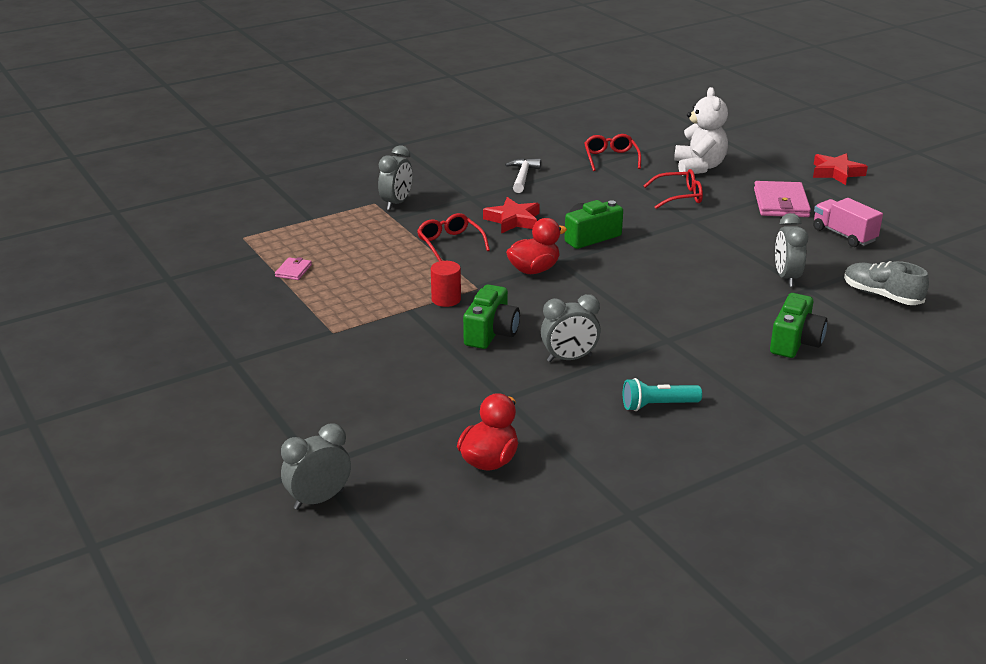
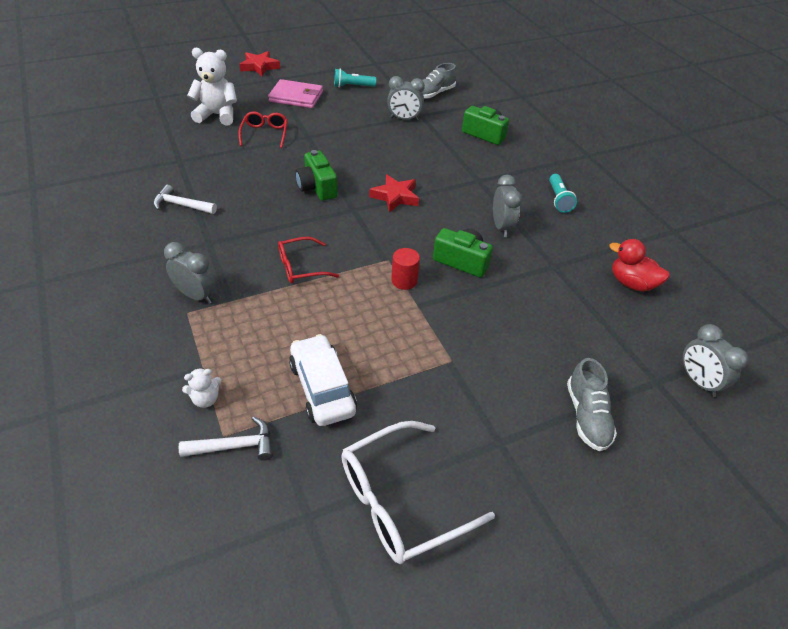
camera: 85 degrees left, 15 degrees up
(176, 315) = (400, 501): none -> white glasses
(233, 243) = (235, 446): none -> white hammer
(264, 413) = (587, 416): none -> grey shoe
(279, 225) = (206, 399): none -> white teddy bear
(293, 271) = (322, 388): pink wallet -> white car
(513, 220) = (269, 223): red star -> red star (395, 196)
(534, 270) = (364, 224): red duck -> none
(611, 158) = (173, 152): red glasses -> none
(844, 235) = (352, 86): pink truck -> turquoise flashlight

